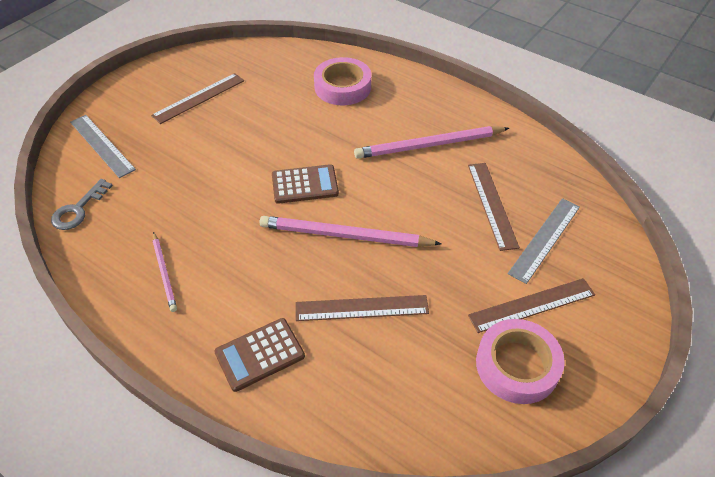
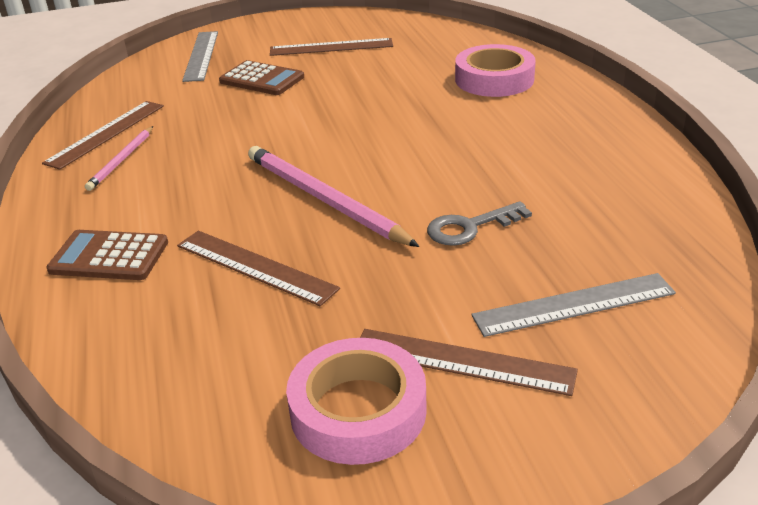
camera: 40 degrees right, 15 degrees down
(78, 209) = (122, 92): grey key -> grey key (470, 227)
(304, 184) = (341, 143): brown calculator -> brown calculator (262, 79)
(429, 145) = (532, 159): pink pencil -> none
(492, 204) = (542, 241): brown ruler -> brown ruler (106, 133)

